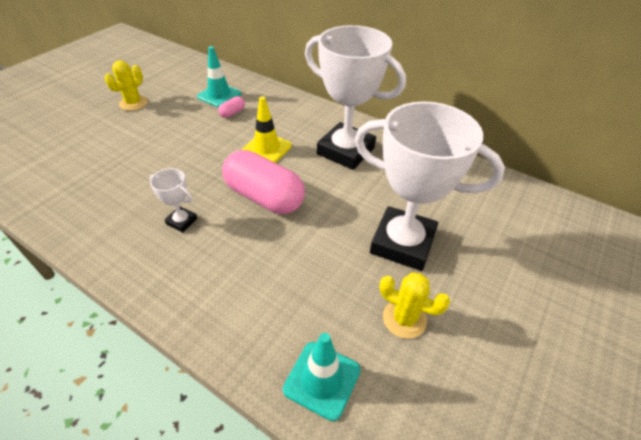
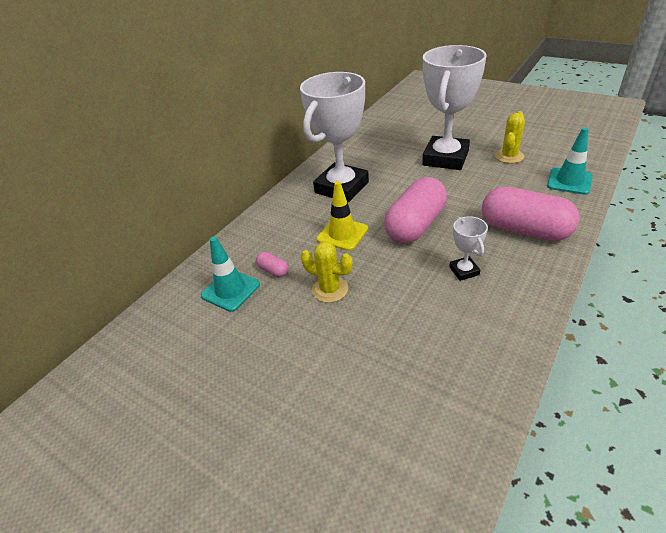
camera: 85 degrees left, 5 degrees down
(133, 103) = (239, 382): yellow cactus -> yellow cactus (330, 289)
(182, 221) = (464, 271): white trophy -> white trophy turned 45 degrees counterclockwise
(226, 287) = (524, 230): none -> pink capsule

